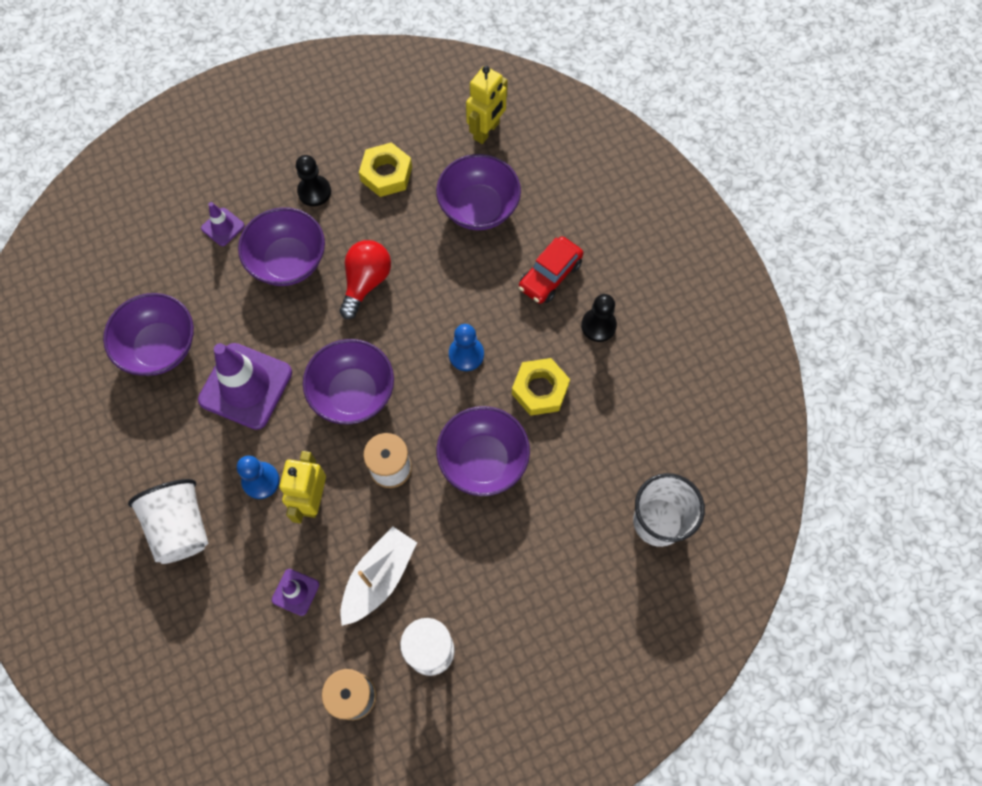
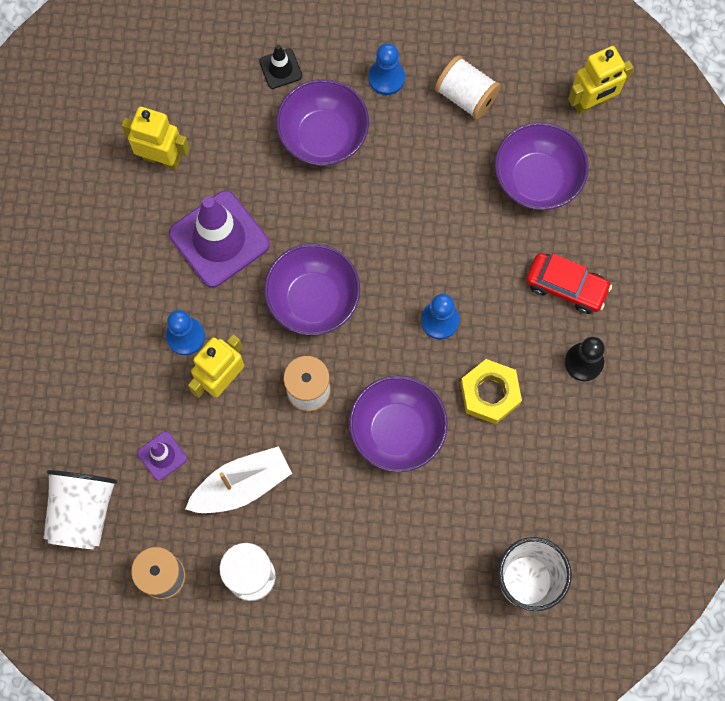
camera: 30 degrees right, 5 degrees up
(160, 347) = (162, 158): purple bowl -> yellow robot
(180, 527) = (93, 340): white cup -> white cup (83, 512)
(223, 227) = (280, 69): purple traffic cone -> black traffic cone
(314, 192) = (386, 78): black pawn -> blue pawn
(366, 282) = (385, 197): red light bulb -> none
(386, 174) = (466, 96): yellow nut -> white spool
(550, 275) = (566, 286): red car -> red car turned 135 degrees counterclockwise

